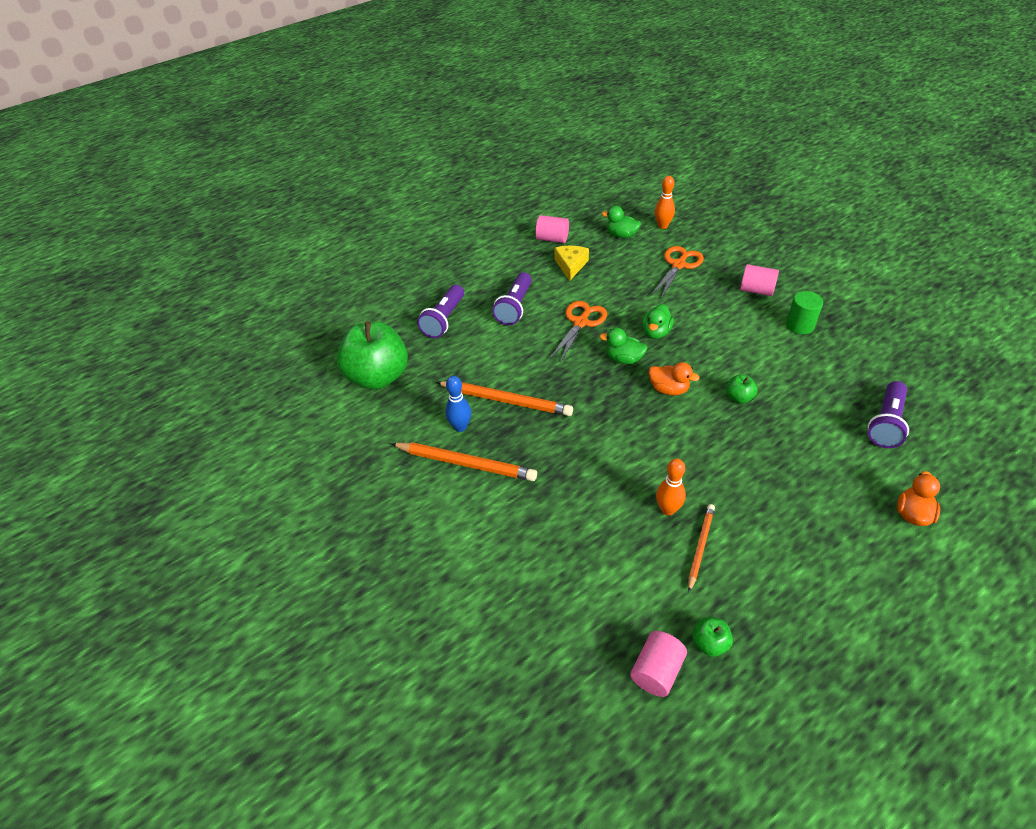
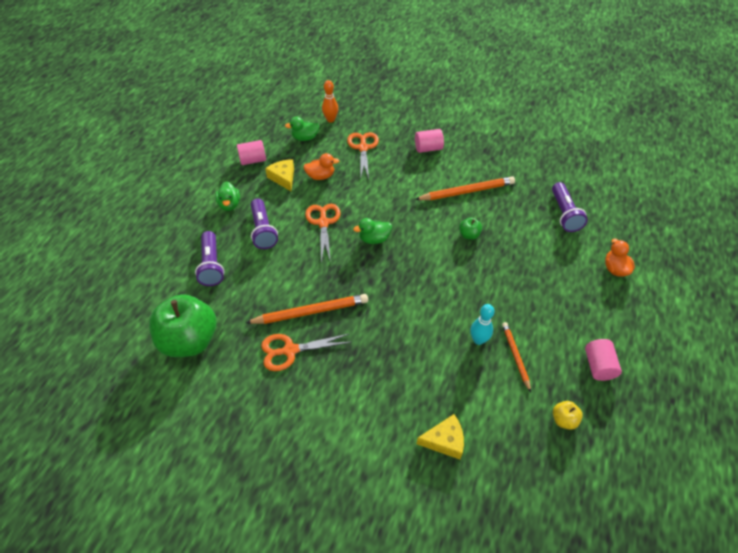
camera: 35 degrees left, 5 degrees up
(460, 427) = (290, 350): blue bowling pin -> orange scissors
(466, 463) = (316, 378): orange pencil -> orange pencil (467, 191)
(552, 589) = (444, 441): none -> yellow cheese
(656, 332) = (382, 208): green duck -> green duck (229, 204)
(656, 671) = (546, 458): pink cylinder -> pink cylinder (598, 366)
(667, 509) = (478, 340): orange bowling pin -> turquoise bowling pin
(669, 389) = (420, 249): orange duck -> orange duck (320, 176)
(709, 643) = (564, 420): green apple -> yellow apple
(800, 325) = (472, 164): green cylinder -> none

